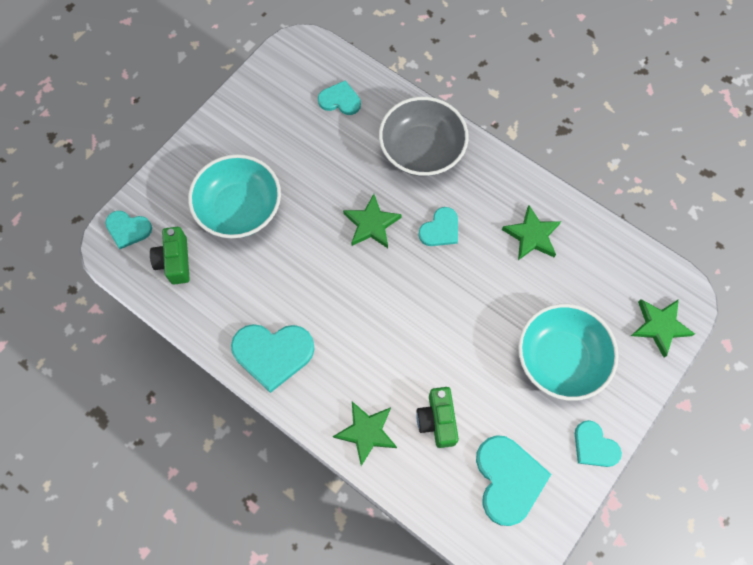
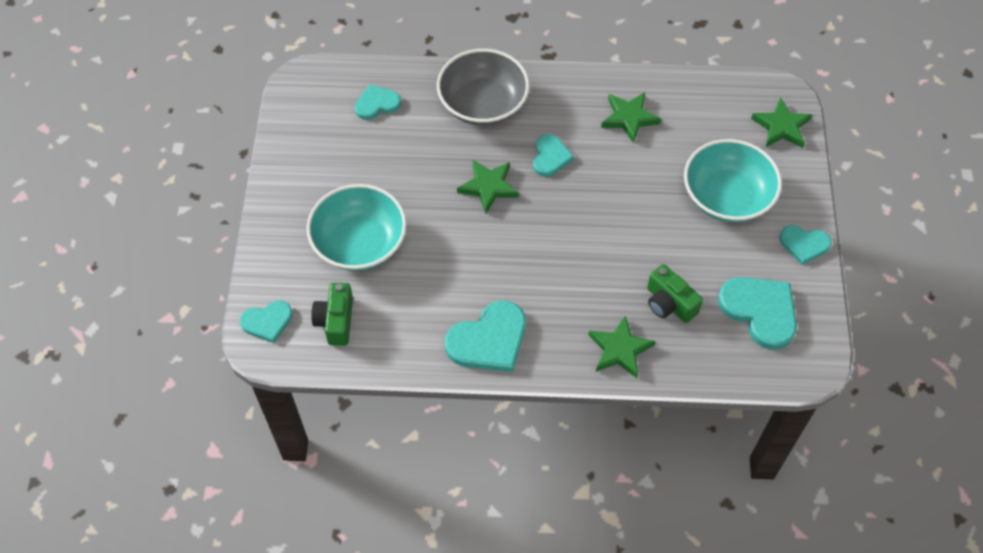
camera: 35 degrees left, 10 degrees down
(175, 261) = (336, 321): green camera -> green camera turned 45 degrees clockwise

